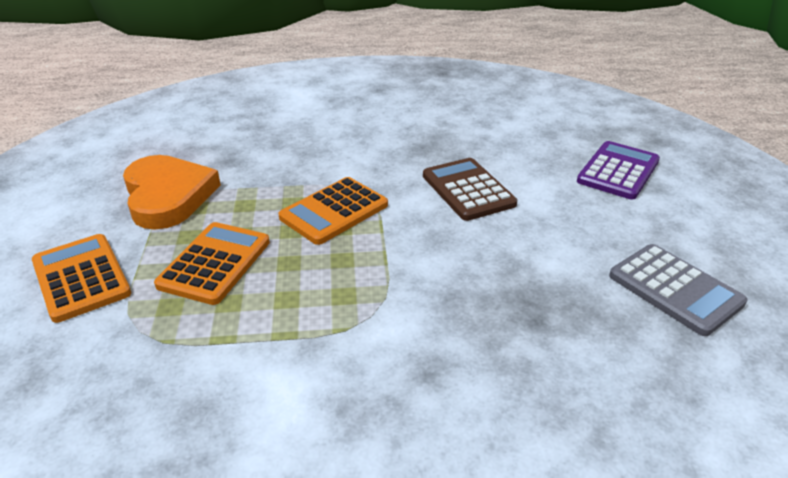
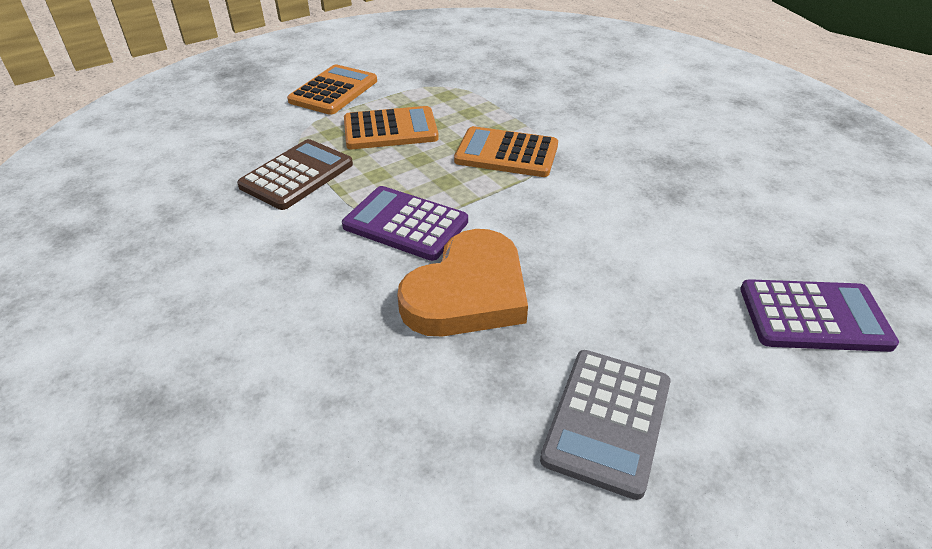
camera: 60 degrees right, 5 degrees up
(168, 196) = (447, 79): orange heart -> orange heart (468, 292)
(385, 308) = (405, 224): none -> purple calculator
(468, 190) = (626, 213): brown calculator -> brown calculator (297, 175)

